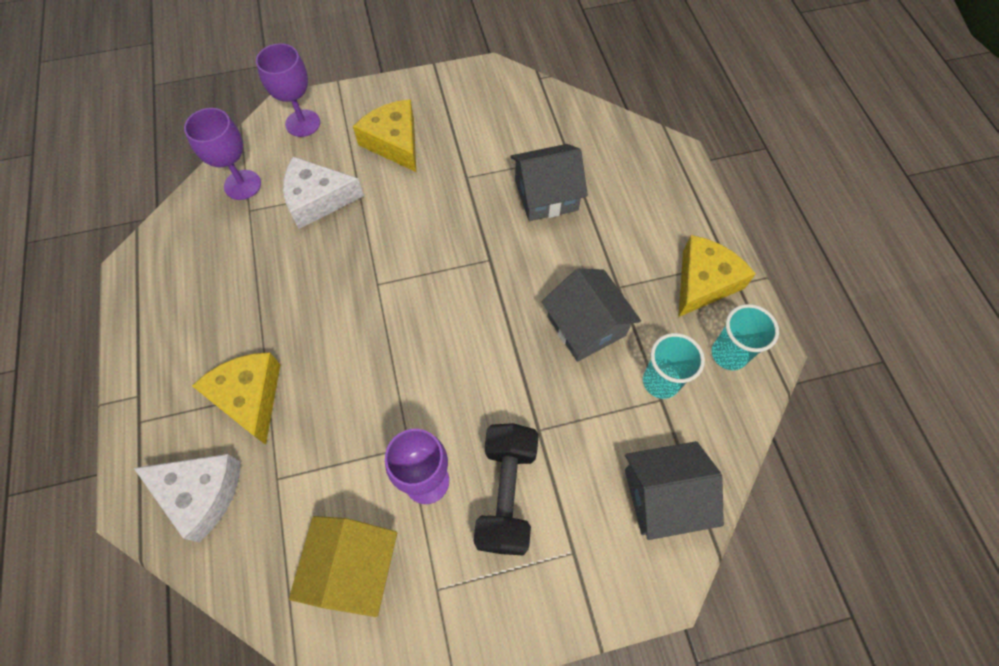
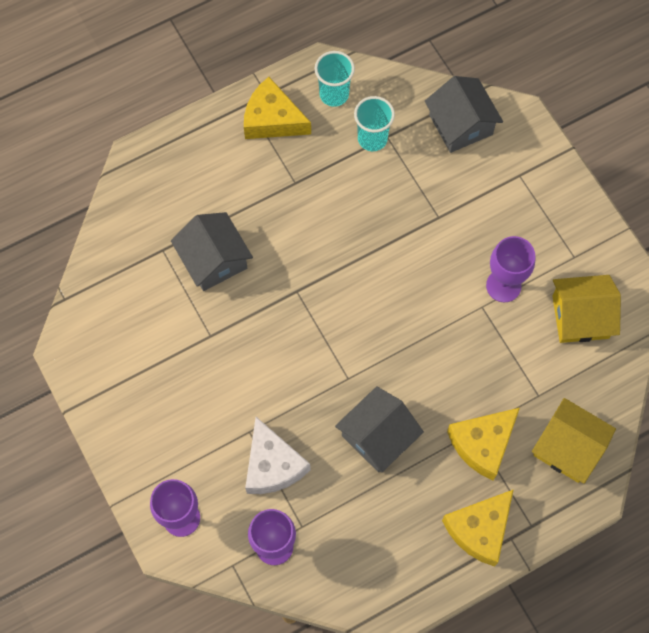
camera: 105 degrees left, 5 degrees up
(201, 493) = (568, 447): white cheese -> yellow house
(394, 142) = (184, 416): yellow cheese -> yellow cheese (479, 529)
(506, 494) = (494, 228): black dumbbell -> none
(586, 326) = (339, 200): grey house -> grey house (378, 436)

